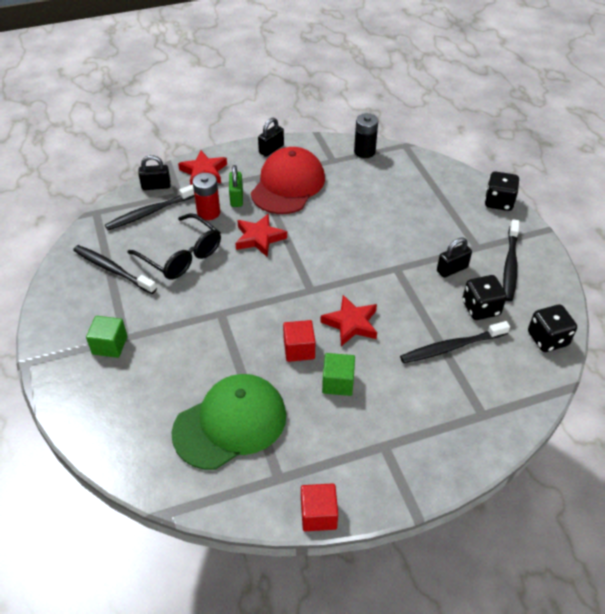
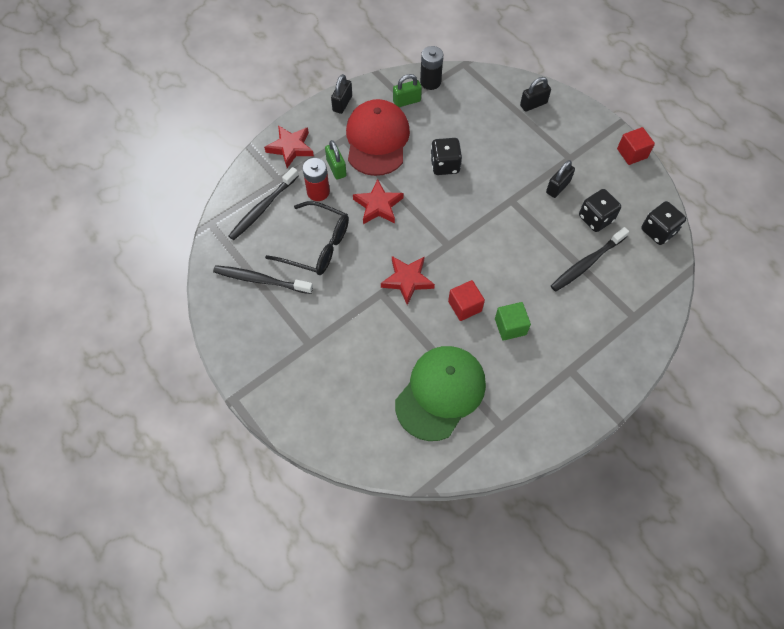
camera: 20 degrees left, 15 degrees up
(110, 345) = (300, 356): green cube -> none
(156, 186) = (253, 177): black padlock -> black padlock (533, 104)
(318, 515) = (545, 445): red cube -> red cube (632, 153)
(333, 161) = (406, 101): none -> green padlock
(351, 323) = (497, 267): red star -> red star (407, 280)
(498, 202) = (570, 105): black dice -> black dice (445, 165)
(510, 265) = (603, 168): black toothbrush -> none

